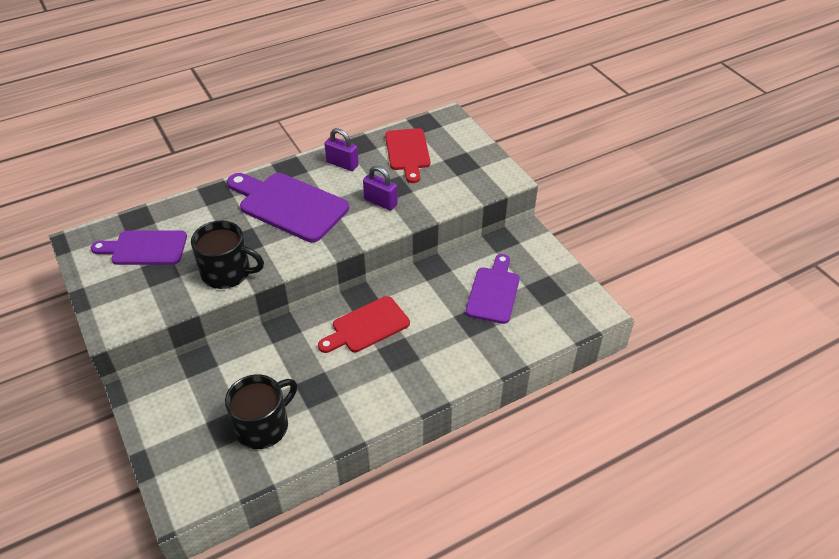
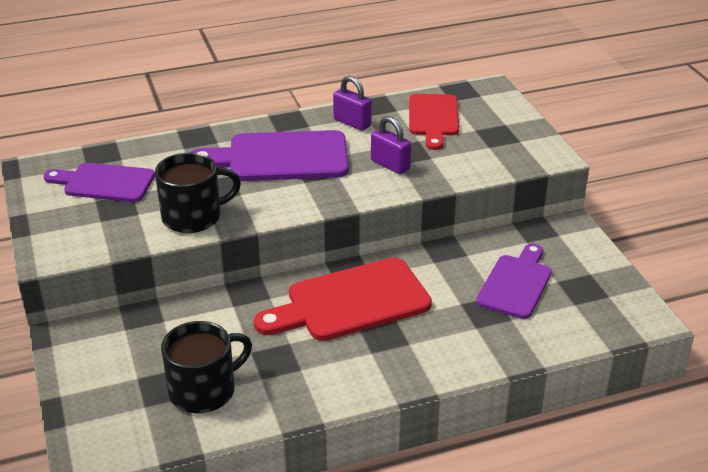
camera: 10 degrees right, 10 degrees down
(227, 273) = (193, 217): black mug -> black mug turned 45 degrees counterclockwise
(289, 205) = (280, 157): purple cutting board -> purple cutting board turned 45 degrees counterclockwise
(367, 326) = (351, 302): red cutting board -> red cutting board, size x1.50

